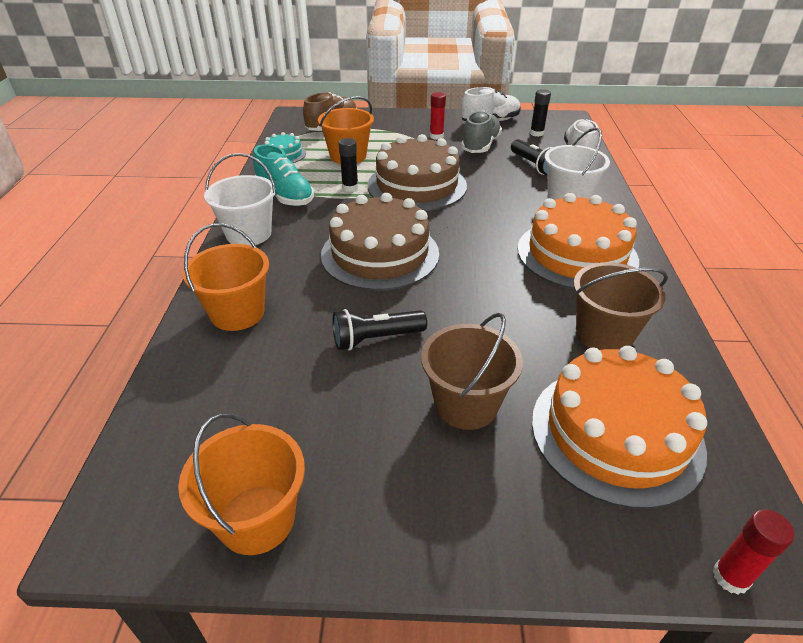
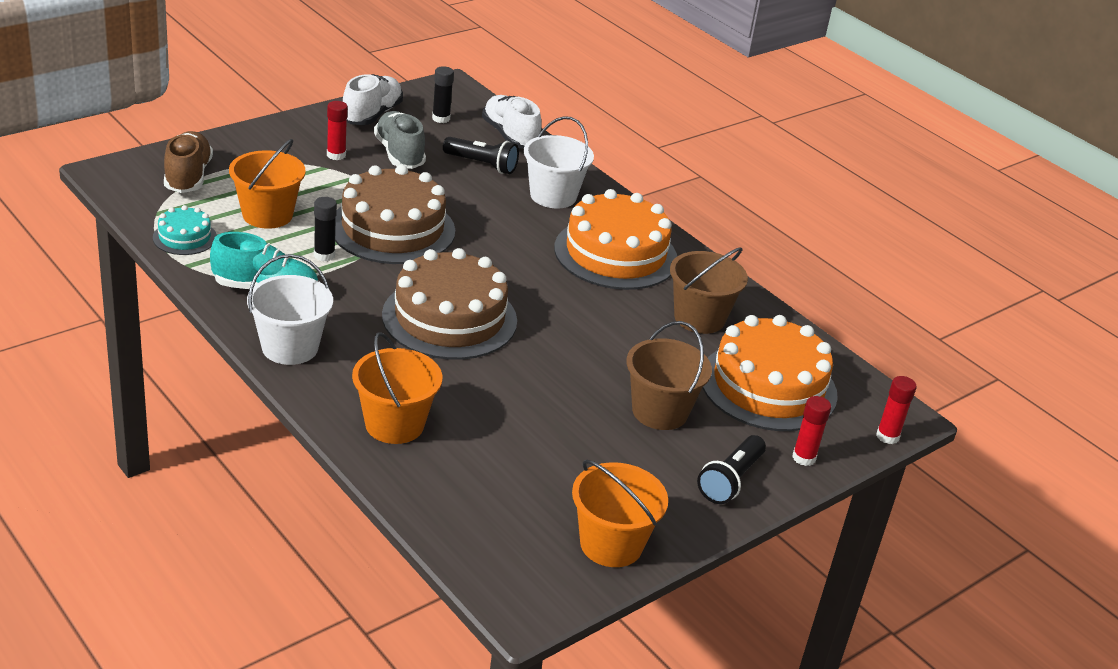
camera: 45 degrees left, 5 degrees down
(376, 339) = (540, 394): black flashlight -> black flashlight (730, 480)
(580, 542) = (804, 458): none -> red glue stick

